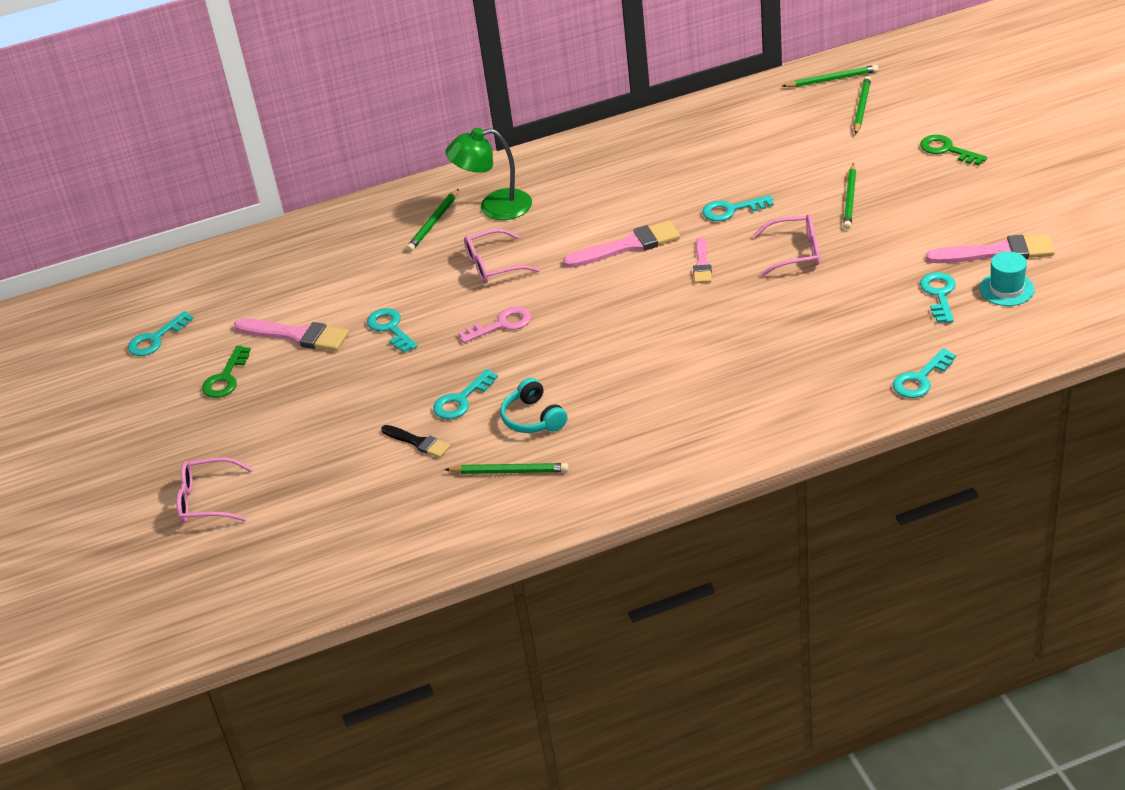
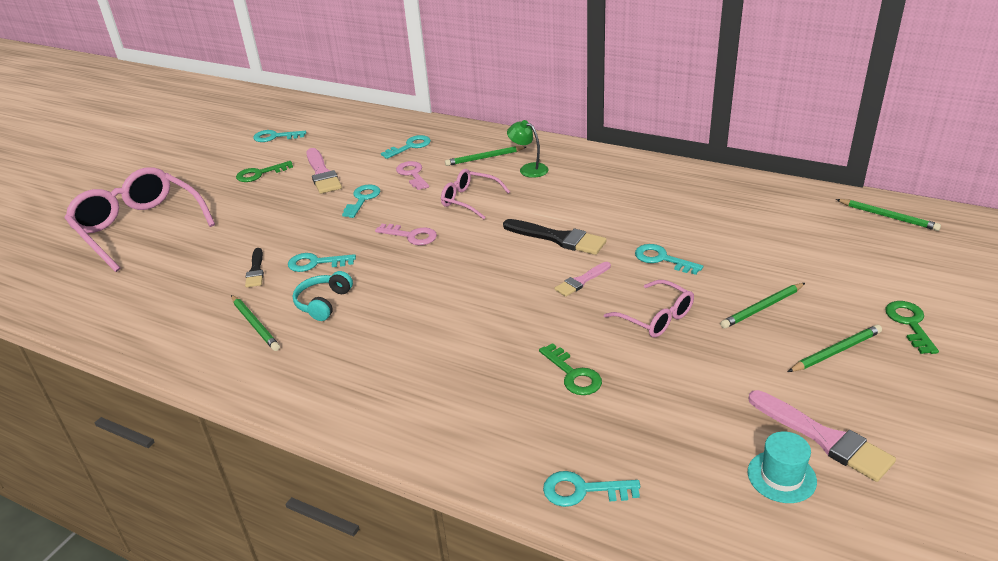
camera: 45 degrees right, 5 degrees down
(207, 500) = (139, 227): pink glasses -> pink glasses, size x1.89
(393, 279) = (412, 174): none -> pink key
(494, 207) = (528, 169): green lamp -> green lamp, size x0.66
(627, 246) = (558, 238): pink brush -> black brush
(805, 325) = (573, 374): none -> green key
(861, 107) = (881, 249): green pencil -> green pencil (835, 351)
(939, 295) = (713, 433): turquoise key -> turquoise key (410, 146)

